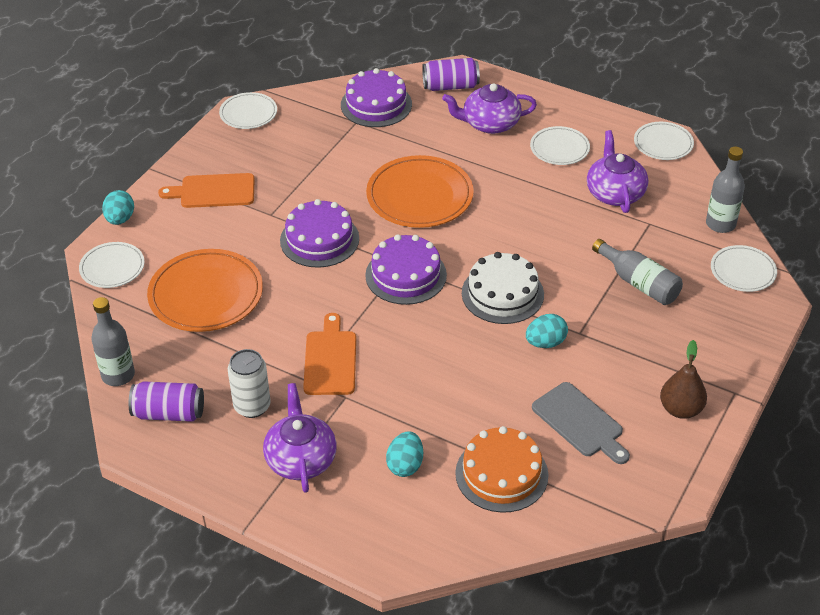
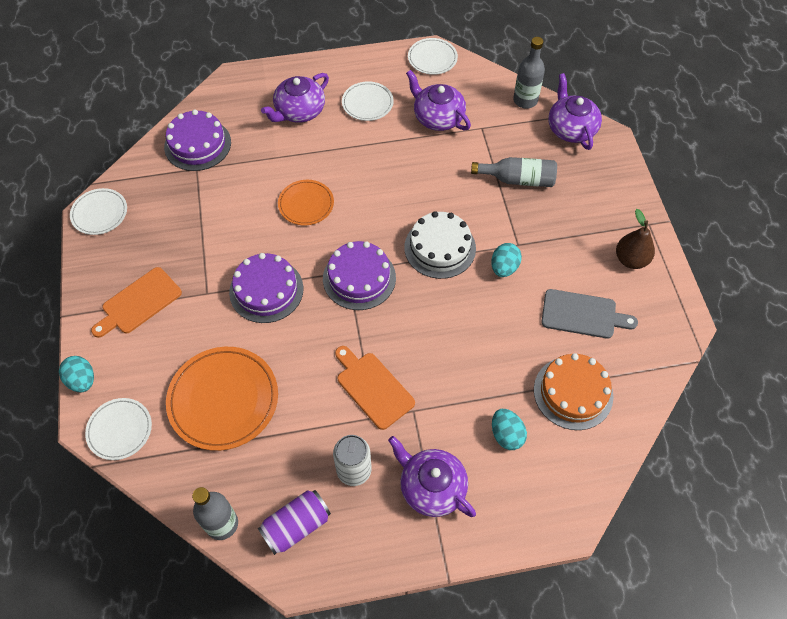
camera: 40 degrees left, 15 degrees up
(419, 196) = (306, 204): orange plate -> orange plate, size x0.58
(450, 86) = (240, 96): purple can -> none
(743, 271) = (571, 128): white plate -> purple teapot

